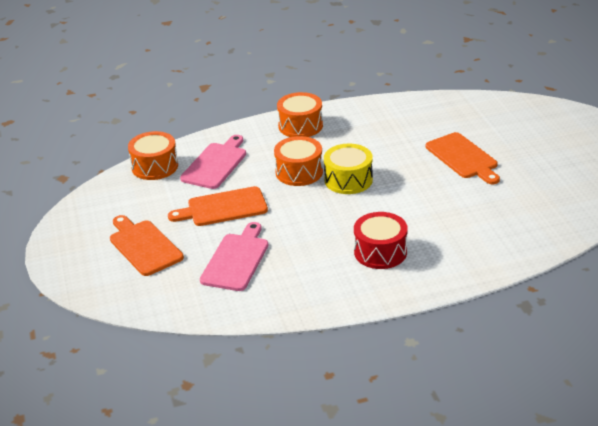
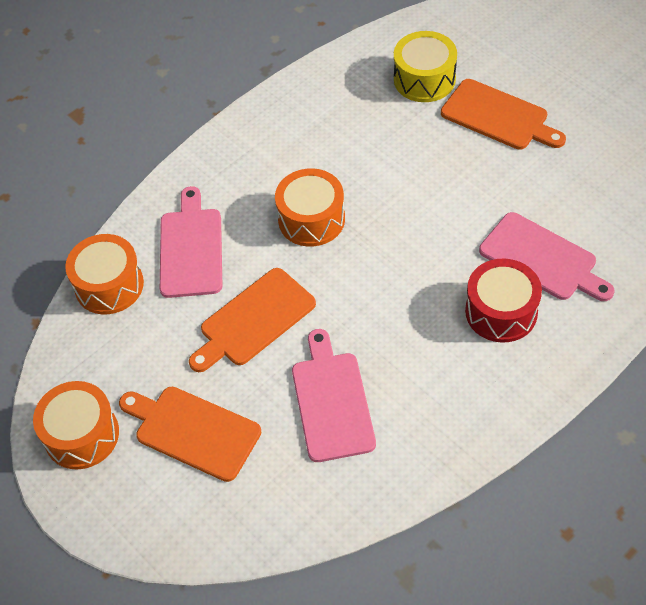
camera: 25 degrees left, 20 degrees up
(300, 126) = (259, 138): orange drum -> orange drum (81, 435)
(348, 180) = (383, 208): yellow drum -> yellow drum (424, 79)
(430, 235) = (542, 259): none -> pink cutting board

